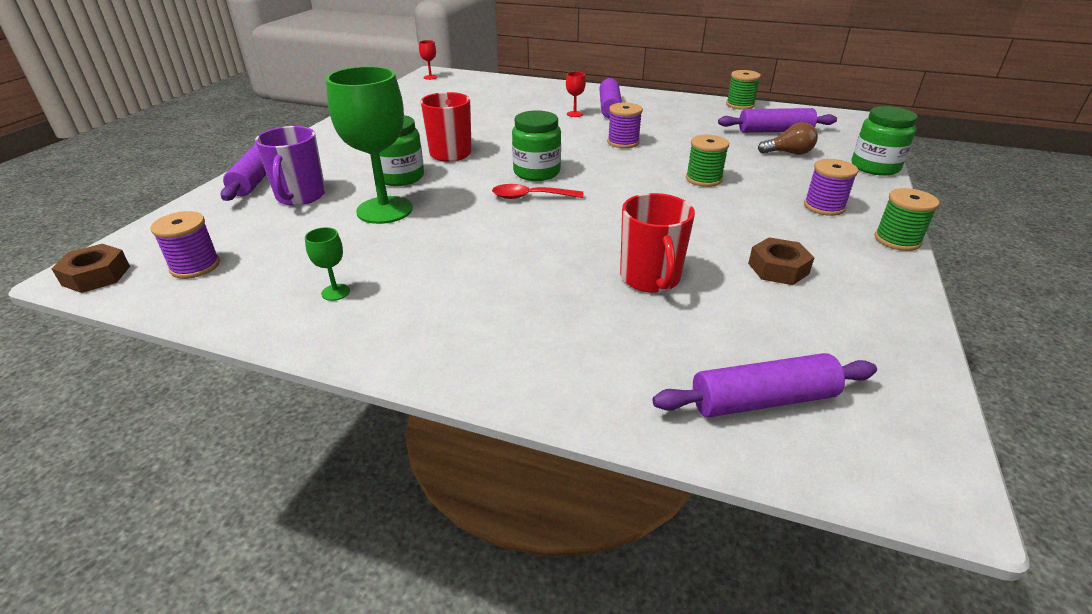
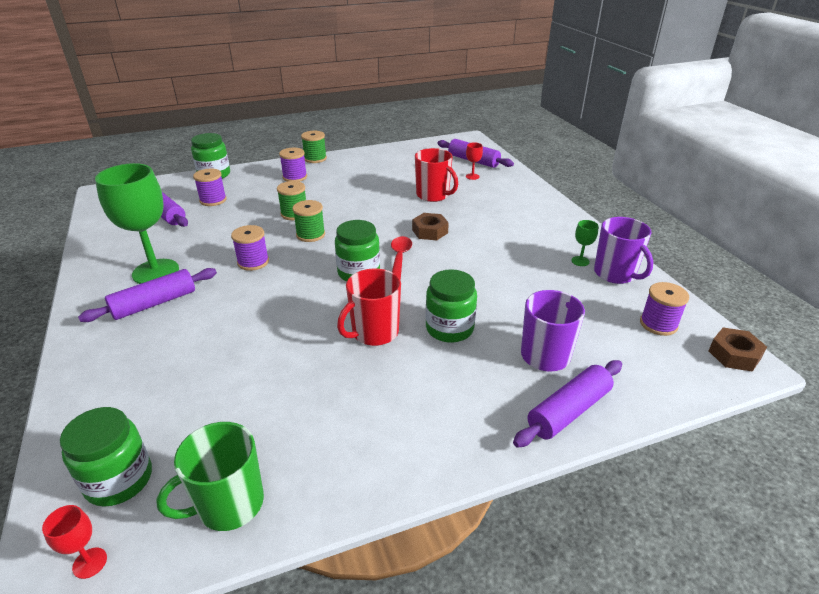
camera: 130 degrees left, 0 degrees up
(275, 299) = (615, 274): none -> purple mug
(384, 210) = (498, 301): green goblet -> green goblet (155, 272)
(406, 96) = (229, 504): none -> green mug
(464, 84) = (119, 480): none -> green jar
(530, 197) = (399, 257): red spoon -> red spoon turned 135 degrees counterclockwise
(574, 114) = (194, 315): red goblet -> red goblet (472, 176)
(650, 278) = (433, 195): red mug -> red mug turned 90 degrees clockwise
(740, 105) = (94, 242): green spool -> green spool (310, 235)
(778, 268) = (381, 174): brown nut -> brown nut (430, 231)
(789, 153) = (213, 200): brown light bulb -> purple spool

